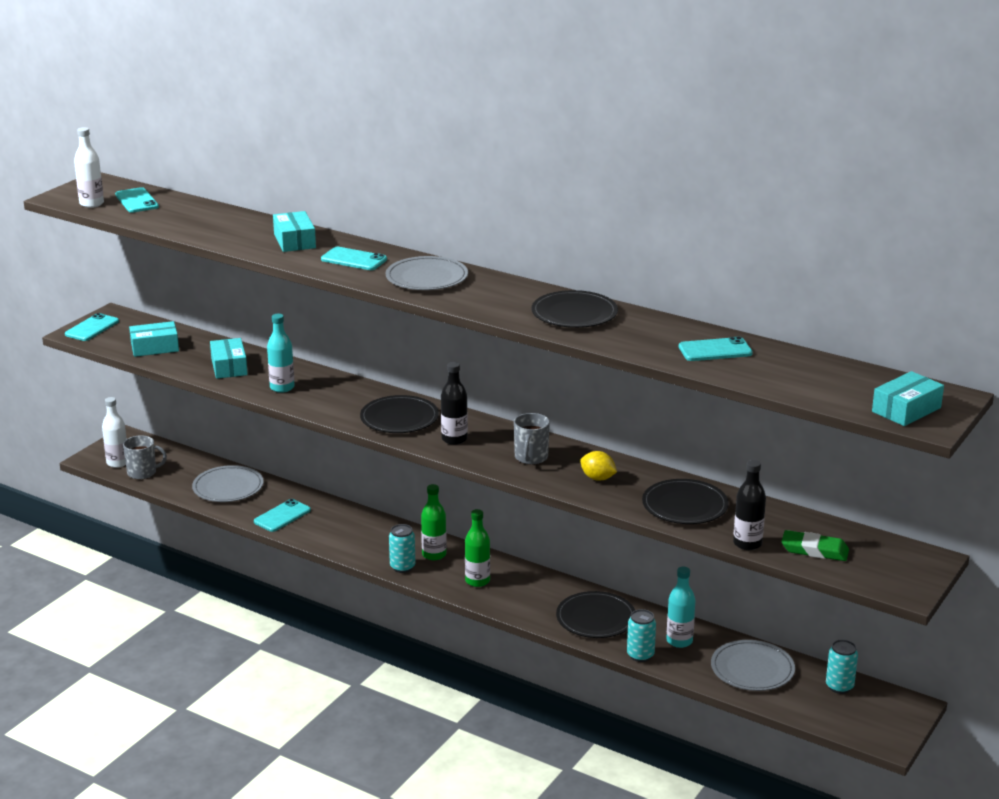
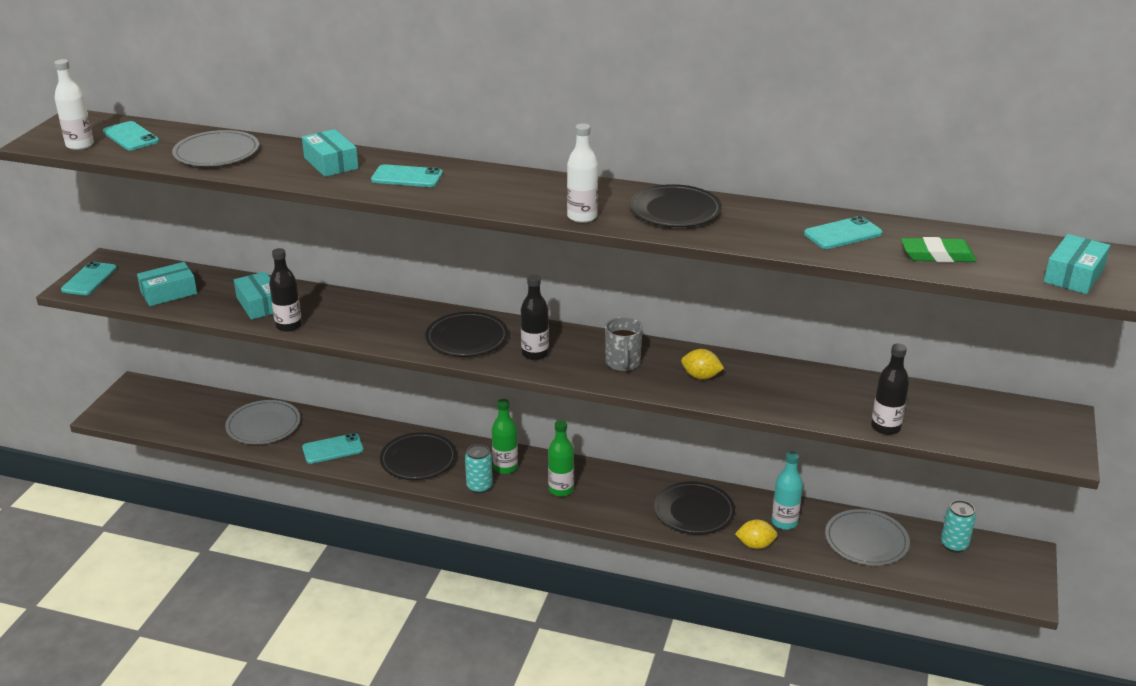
camera: 15 degrees left, 5 degrees up
(117, 463) = (134, 415): white bottle -> white bottle (582, 217)
(142, 473) = (166, 422): grey mug -> none
(246, 388) = (289, 326): none -> black bottle
(282, 387) = (327, 320): turquoise bottle -> none
(282, 516) = (333, 449): turquoise phone -> turquoise phone turned 45 degrees clockwise
(427, 277) = (497, 188): grey plate -> grey plate (216, 152)
(640, 655) = (755, 545): turquoise can -> yellow lemon
(685, 505) = (802, 394): black plate -> black plate (418, 459)
(814, 550) = (952, 424): green eraser -> green eraser (937, 255)

